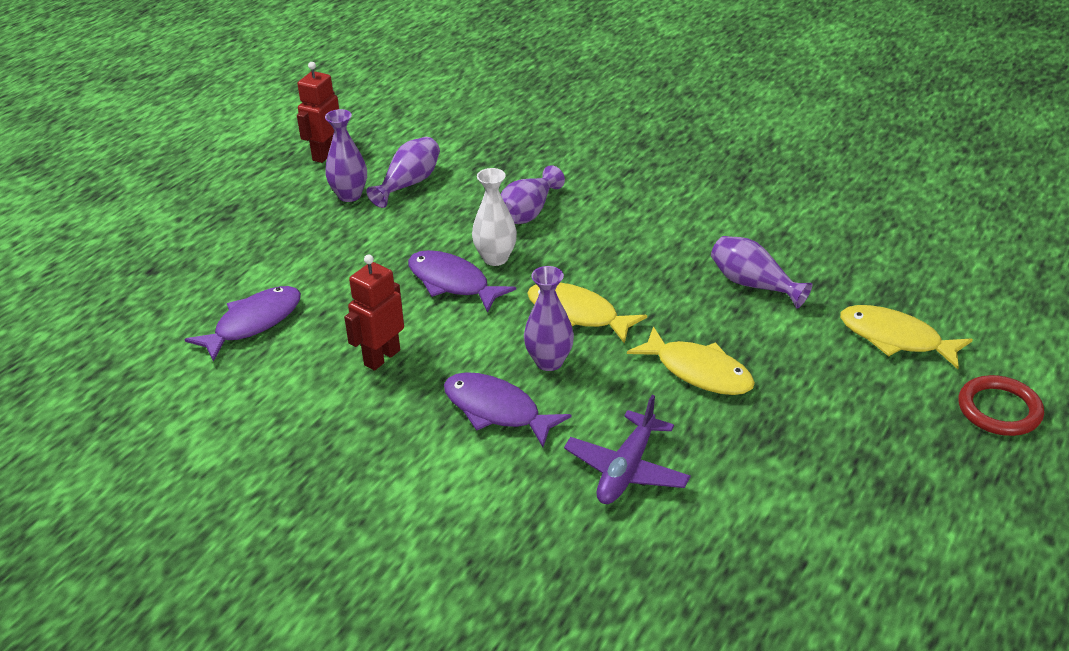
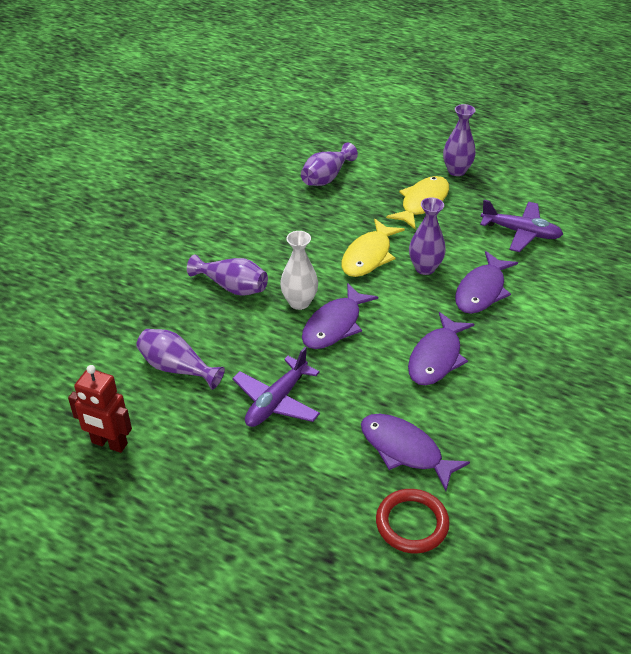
camera: 95 degrees left, 5 degrees up
(347, 242) = (276, 401): none -> purple plane
(349, 195) = (194, 411): purple vase -> purple vase (456, 171)
(381, 357) = (436, 357): red robot -> purple fish
(895, 338) = (377, 129): yellow fish -> none
(999, 409) = (434, 103): red ring -> red ring (412, 523)

